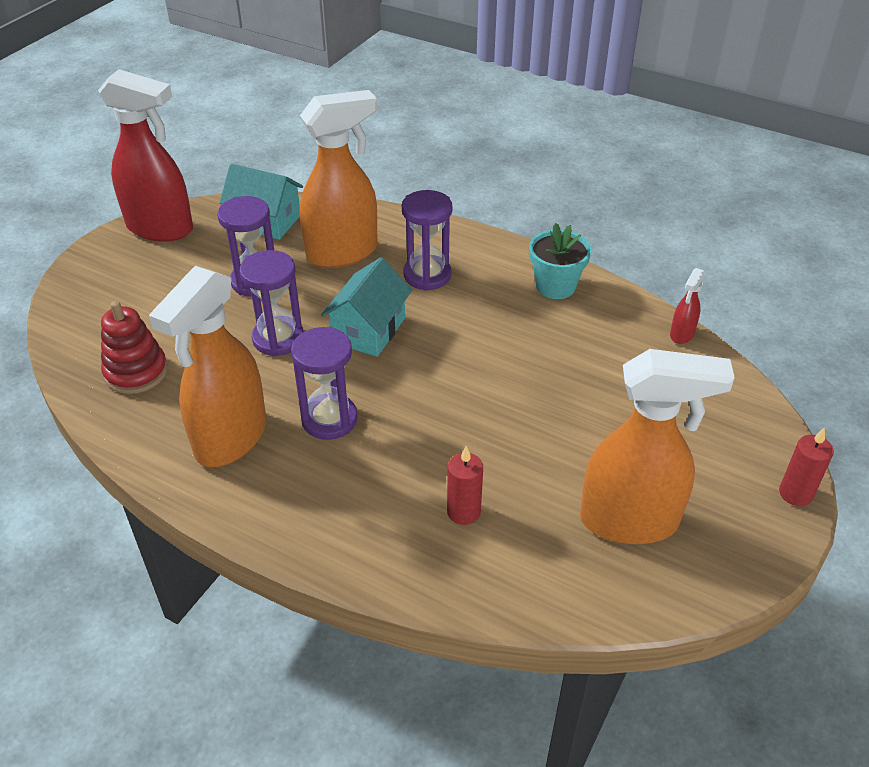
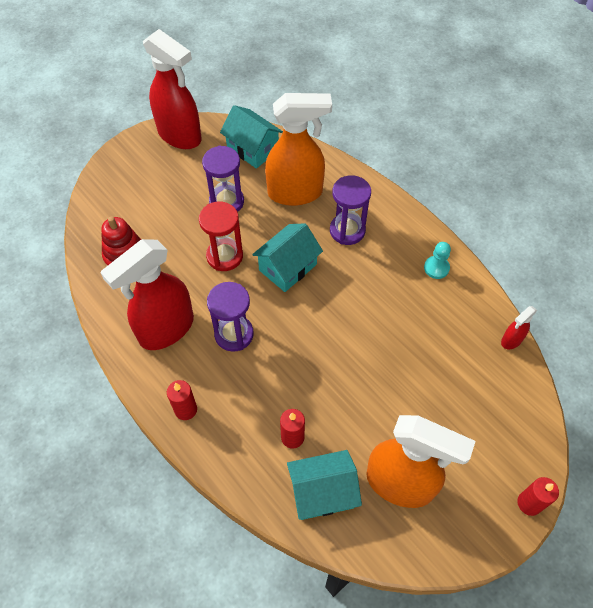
camera: 20 degrees right, 15 degrees up
(230, 439) = (166, 329): orange spray bottle -> red spray bottle
(278, 339) = (224, 256): purple hourglass -> red hourglass
(299, 523) = (186, 409): none -> red candle
(534, 562) = (322, 492): none -> turquoise house
(555, 286) = (436, 268): turquoise flower pot -> turquoise pawn

